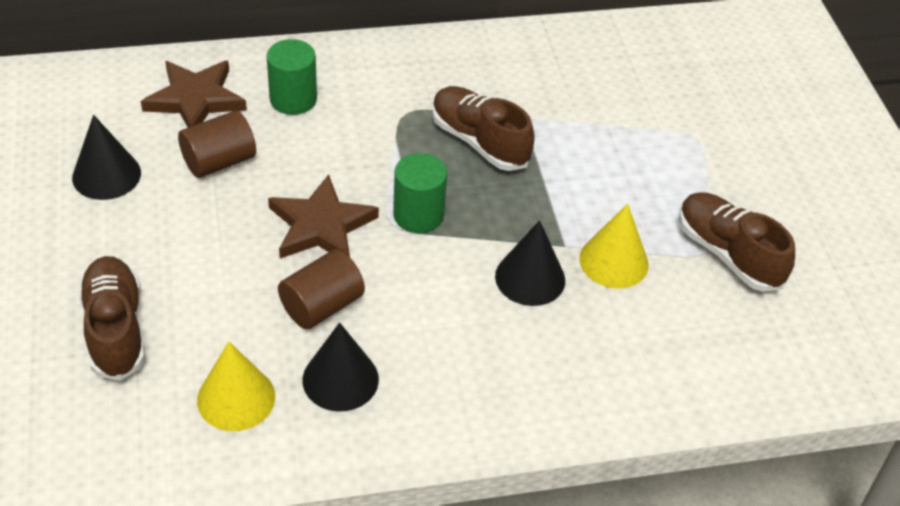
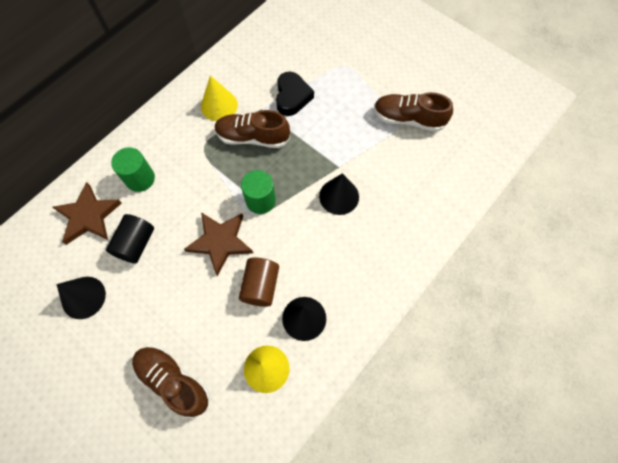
camera: 35 degrees left, 20 degrees up
(219, 161) = (136, 244): brown cylinder -> black cylinder
(580, 129) = (292, 97): none -> black heart
(613, 261) = (366, 159): yellow cone -> yellow cone (219, 105)

